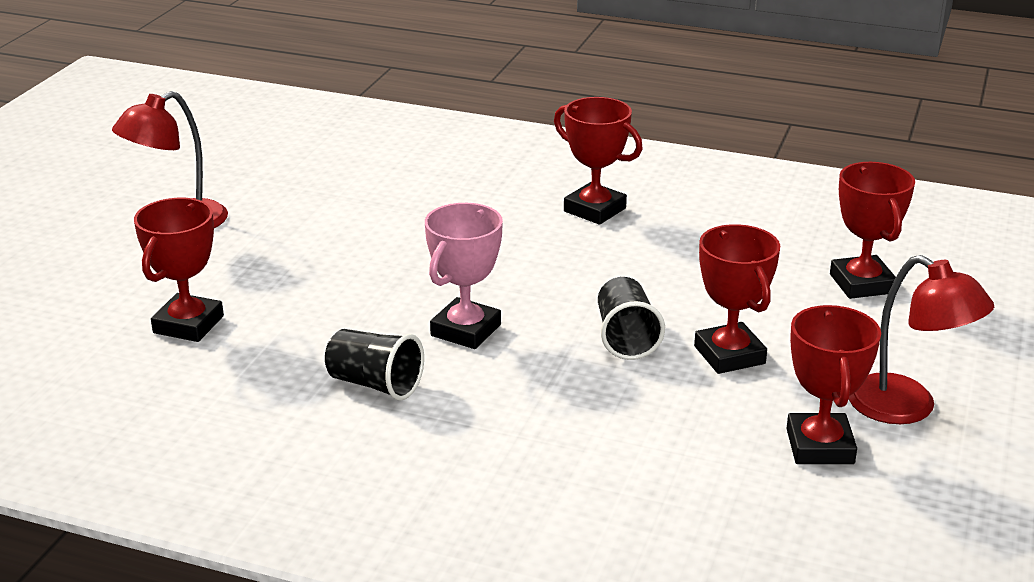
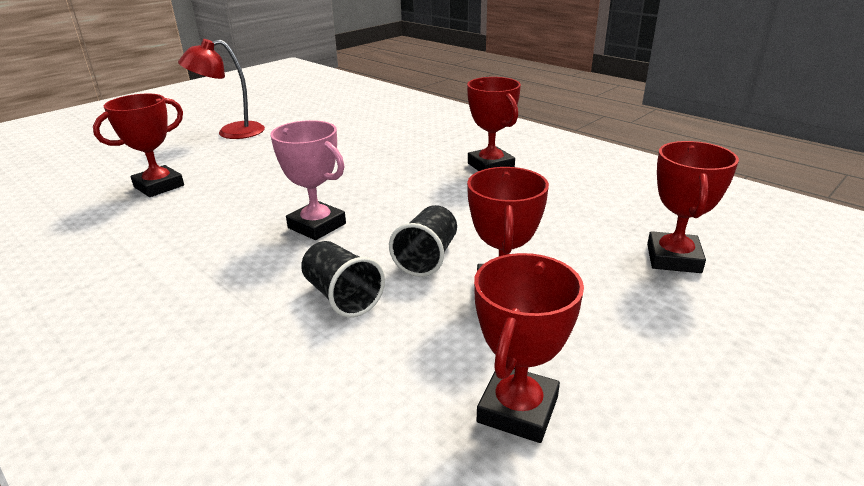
camera: 25 degrees right, 0 degrees up
(375, 384) = (213, 249): black cup -> black cup (342, 296)
(466, 330) = (317, 226): pink trophy -> pink trophy turned 75 degrees clockwise
(907, 408) = (645, 393): red lamp -> none

